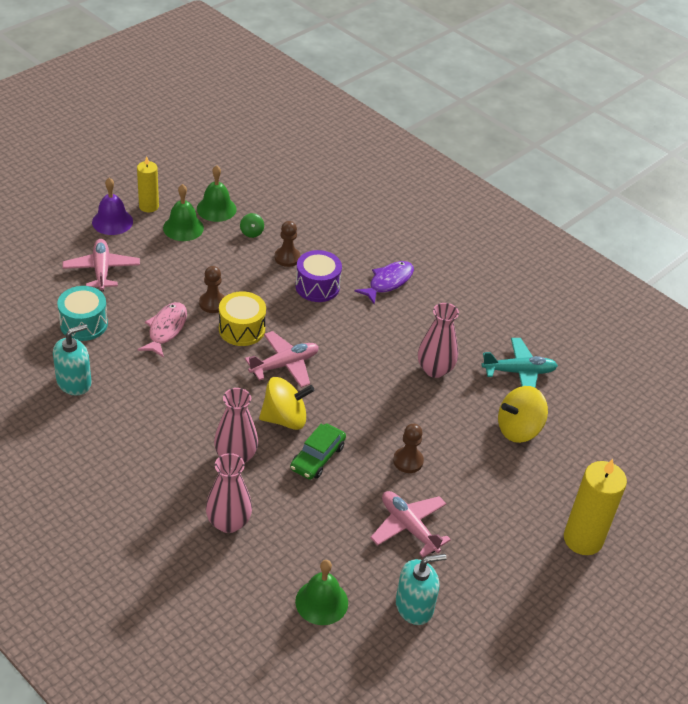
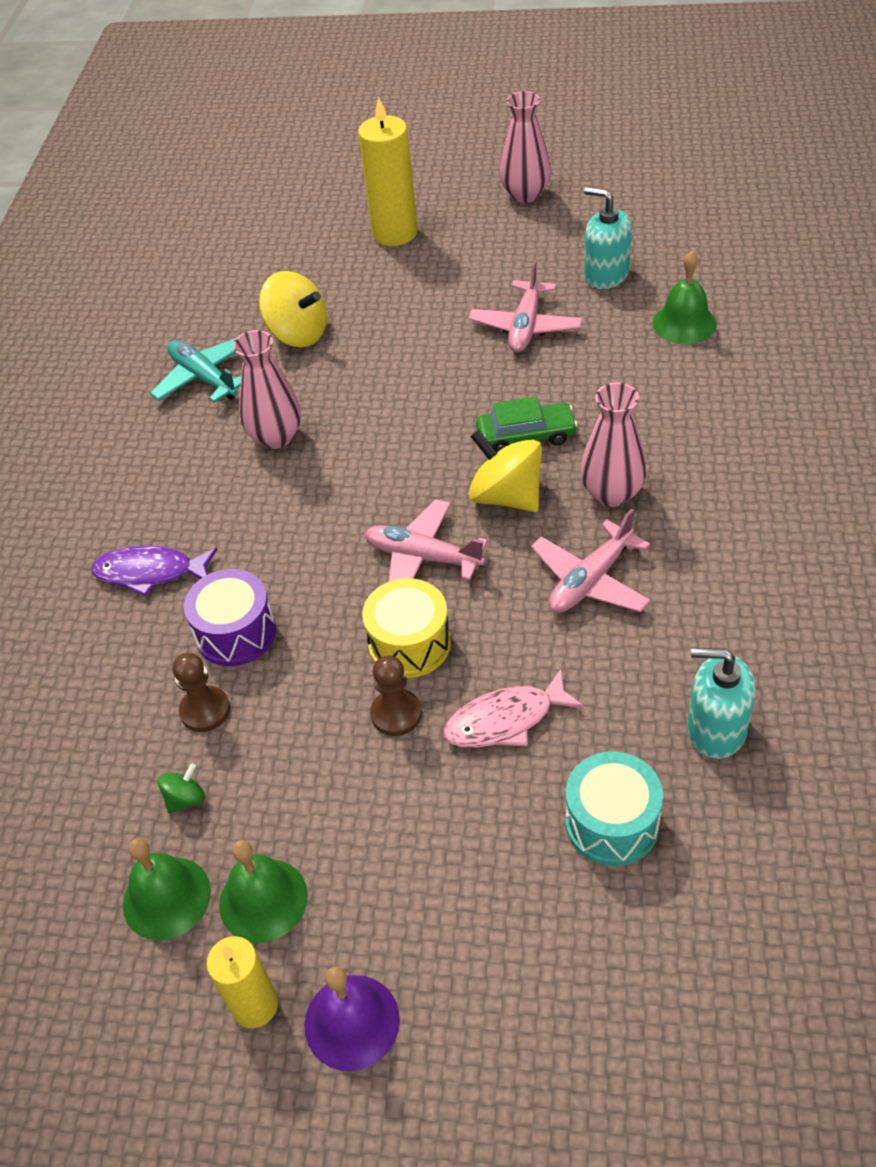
camera: 120 degrees left, 5 degrees up
(101, 270) = (482, 914): pink plane -> pink plane (590, 580)
(228, 522) = (697, 436): pink vase -> pink vase (525, 194)
(408, 461) = (442, 375): brown pawn -> none

